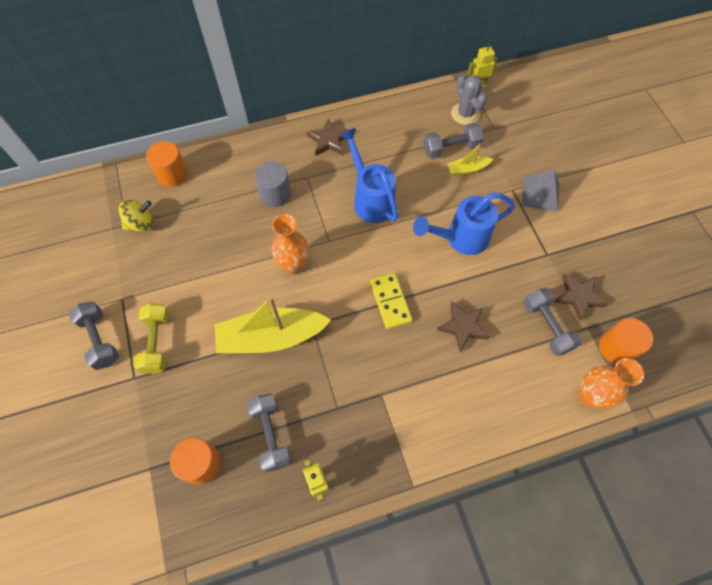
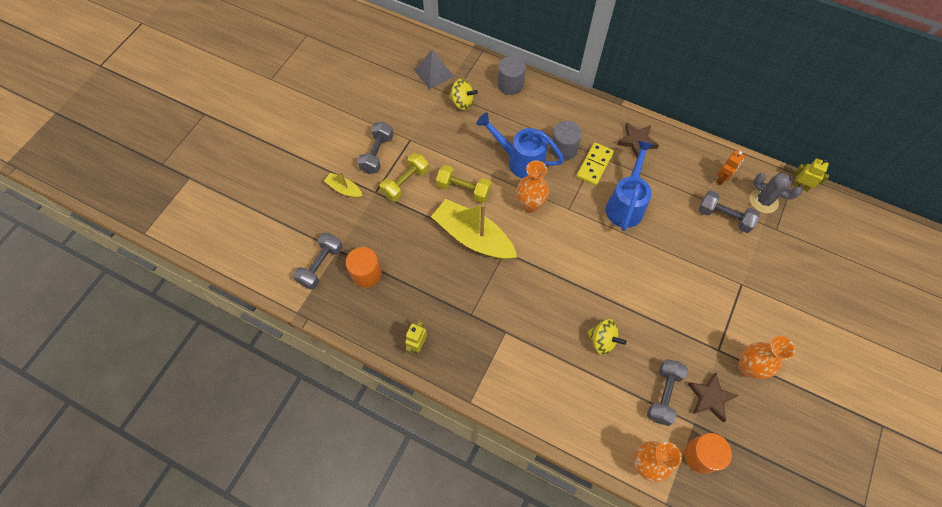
camera: 45 degrees right, 0 degrees up
(172, 174) = (510, 85): orange cylinder -> grey cylinder
(220, 302) = (463, 189): none -> yellow dumbbell
(271, 434) = (418, 293): grey dumbbell -> grey dumbbell (321, 265)
(390, 301) = (570, 282): yellow domino -> yellow domino (594, 165)
(420, 120) = (721, 179): none -> orange robot
(460, 238) = (663, 284): blue watering can -> blue watering can (520, 160)
(463, 327) = (602, 341): brown star -> yellow spinning top
(465, 114) = (763, 201): grey cactus -> grey cactus turned 75 degrees counterclockwise
(467, 169) = (721, 241): yellow boat -> yellow boat (344, 189)
(540, 194) = (761, 305): grey pyramid -> grey pyramid (434, 73)
(578, 250) = (747, 368): none -> orange vase

